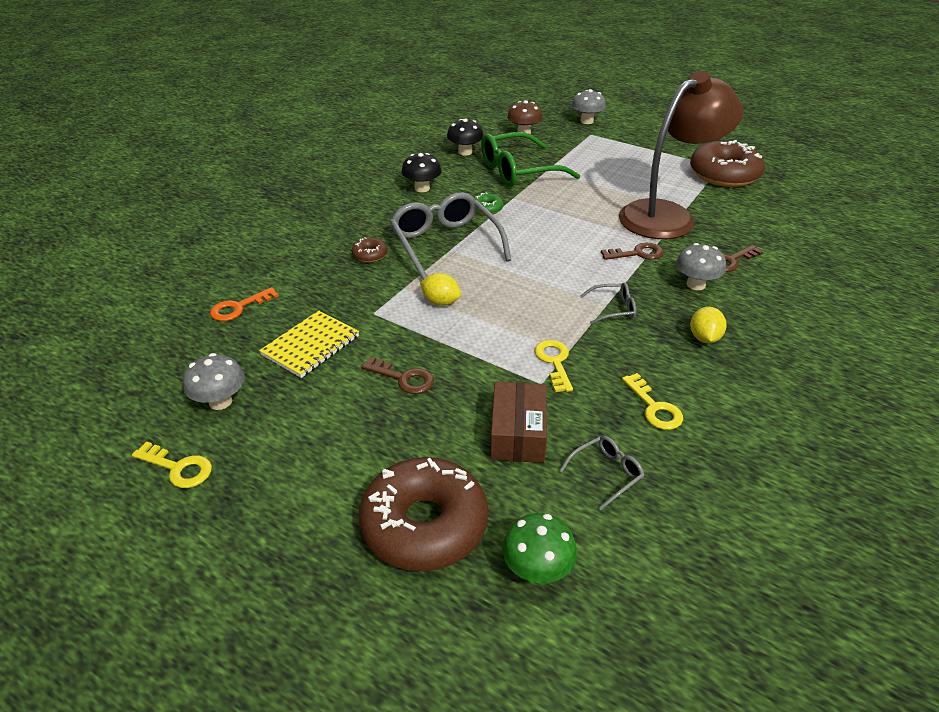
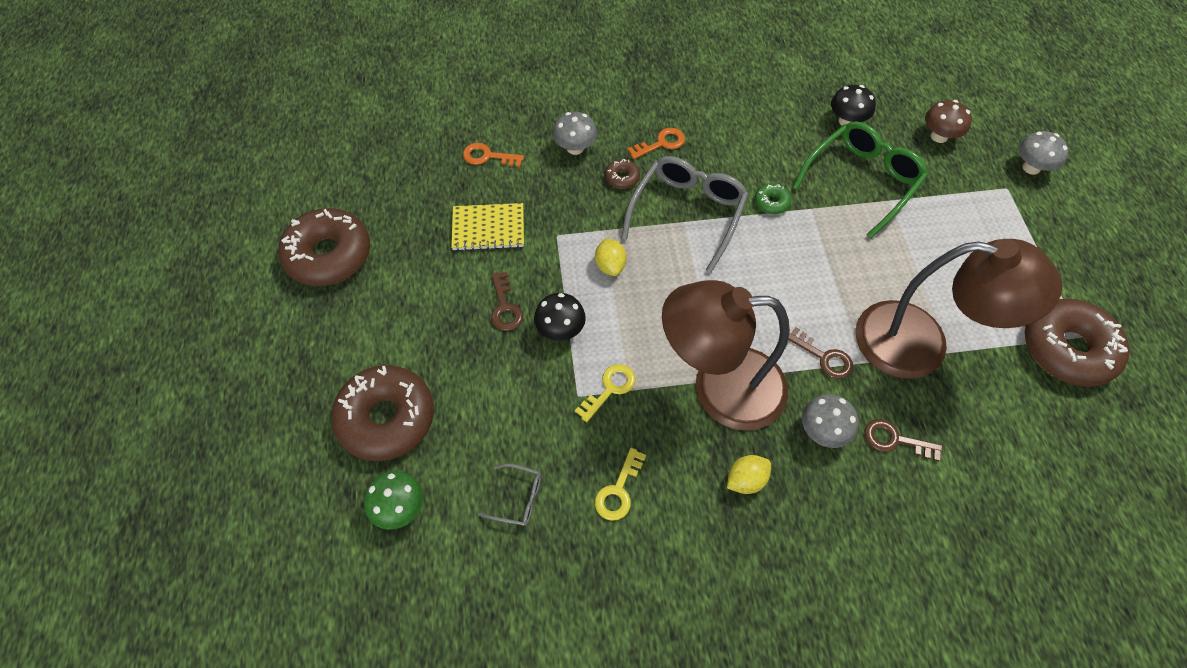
camera: 50 degrees right, 20 degrees up
(178, 468) = (329, 255): yellow key -> brown donut
(220, 401) = (396, 227): grey mushroom -> grey mushroom (575, 148)
(367, 223) = (661, 143): none -> orange key
(422, 188) = (751, 137): black mushroom -> black mushroom (560, 330)
(517, 434) = (510, 416): brown box -> none
(518, 171) = (862, 181): green glasses -> green glasses turned 105 degrees clockwise
(613, 309) = (719, 388): grey glasses -> brown lamp

